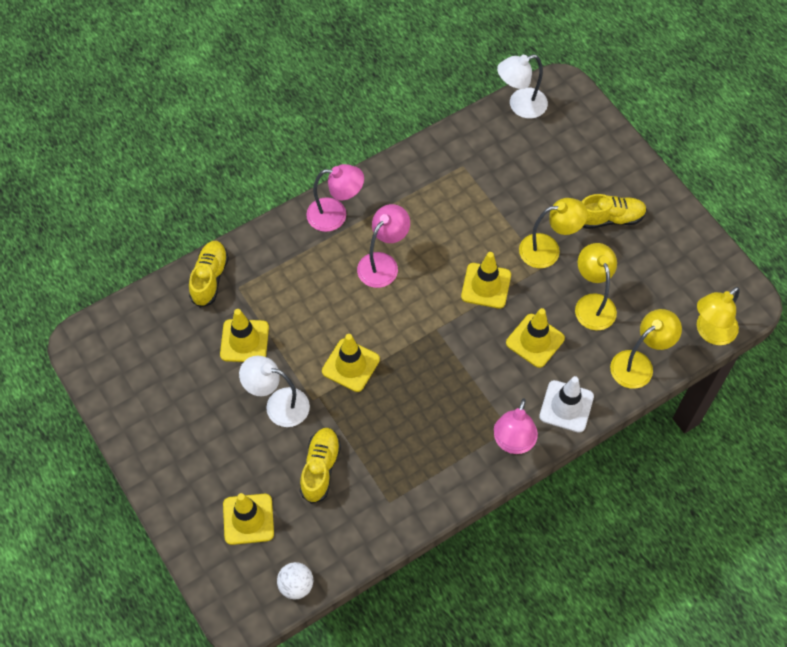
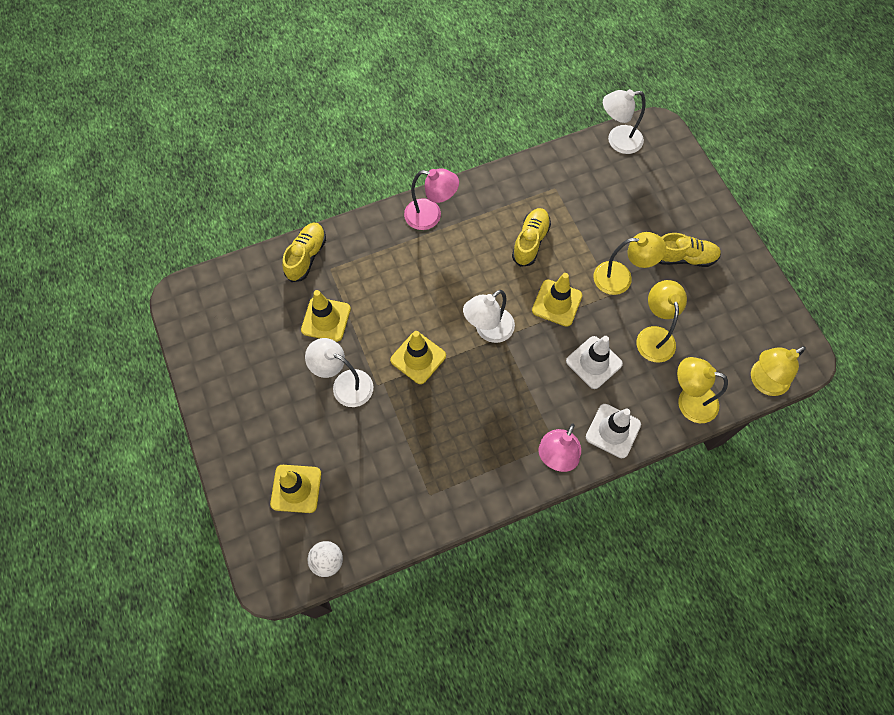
camera: 10 degrees right, 5 degrees up
(320, 468) = (372, 451): yellow shoe -> yellow shoe (530, 242)
(383, 263) = (465, 267): pink lamp -> none
(419, 325) = (488, 330): none -> white lamp
(535, 340) = (594, 362): yellow traffic cone -> white traffic cone
(638, 364) = (689, 401): yellow lamp -> yellow lamp turned 135 degrees counterclockwise

